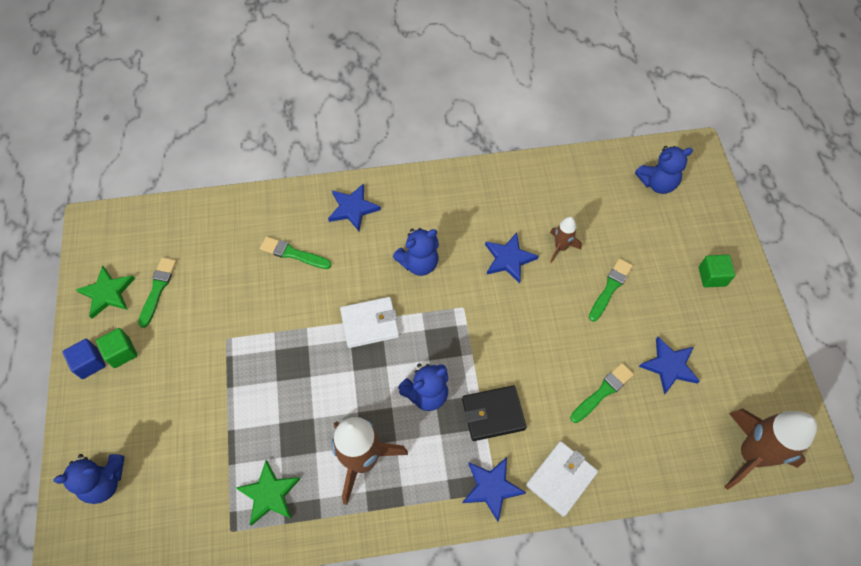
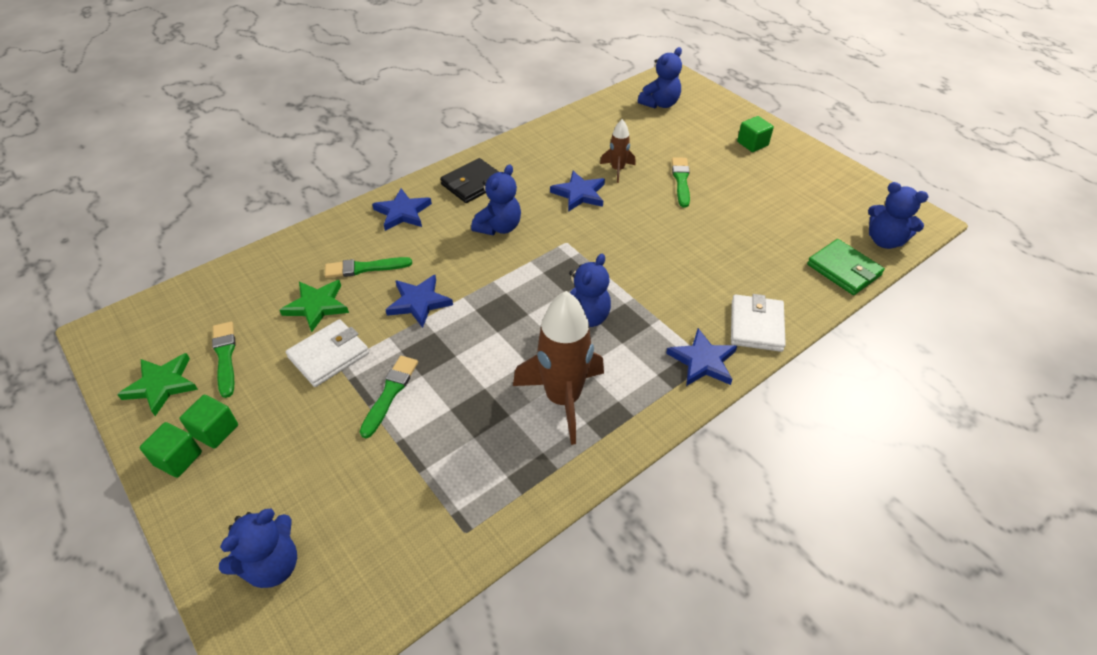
camera: 30 degrees left, 15 degrees down
(90, 363) = (178, 459): blue cube -> green cube
(269, 494) = (485, 476): green star -> green star (317, 306)
(370, 324) = (486, 289): white wallet -> white wallet (329, 355)
(493, 414) = (657, 306): black wallet -> black wallet (473, 183)
(602, 392) = (736, 250): green brush -> green brush (390, 393)
(669, 366) = (772, 211): blue star -> blue star (419, 302)
(684, 465) = (843, 270): none -> green wallet
(751, 455) = (885, 241): brown rocket -> blue teddy bear

